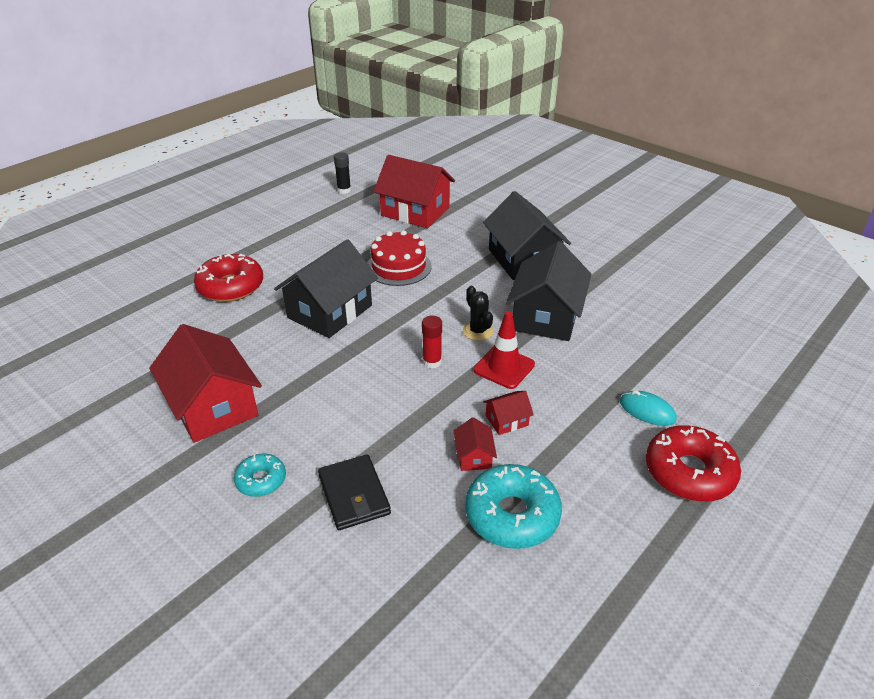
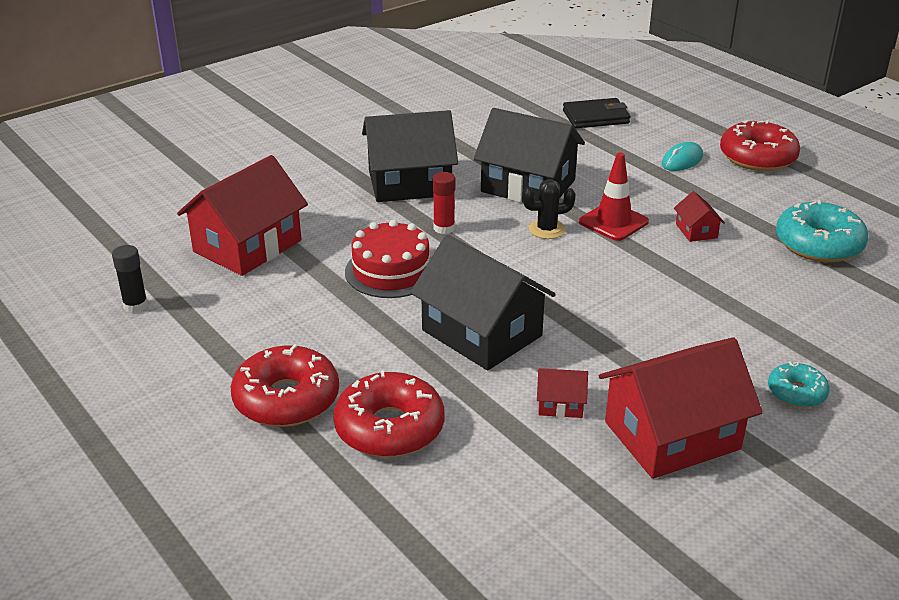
camera: 80 degrees left, 5 degrees down
(259, 249) = (286, 399): none -> red donut
(354, 495) = (808, 329): black wallet -> black wallet (595, 117)
(432, 362) = (599, 264): red glue stick -> red glue stick (444, 228)
(474, 456) = (747, 255): red house -> red house (560, 404)

